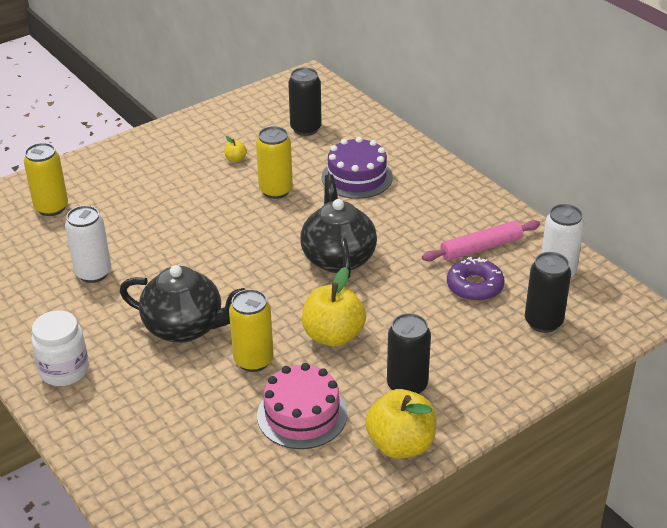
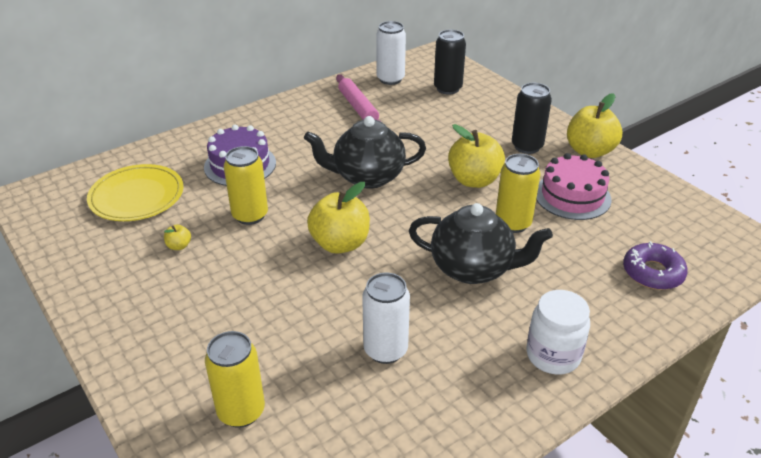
camera: 90 degrees left, 0 degrees up
(185, 327) = (473, 268): black teapot -> black teapot turned 90 degrees clockwise
(230, 244) = (340, 244): none -> yellow apple
(305, 129) = (137, 196): black can -> yellow plate
(474, 286) = (407, 113): purple donut -> purple donut (653, 273)

